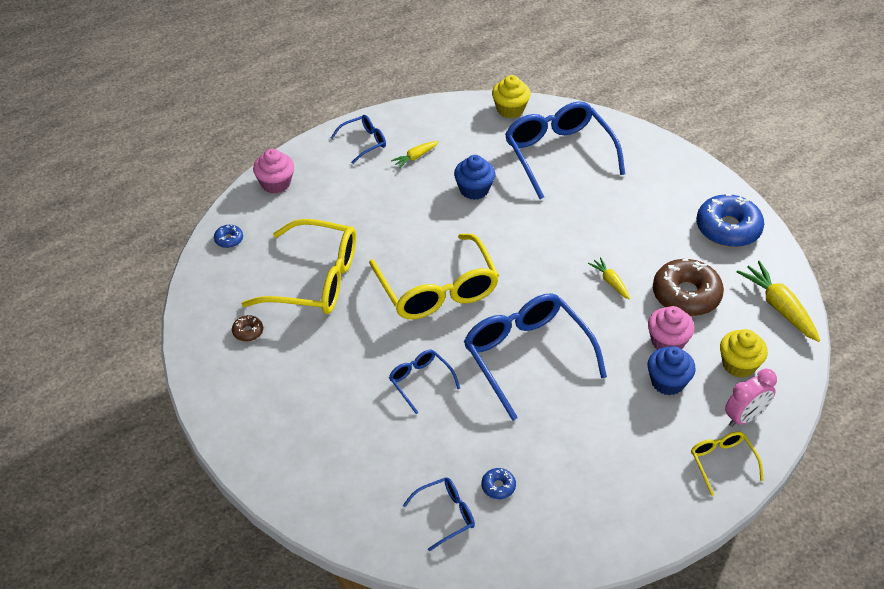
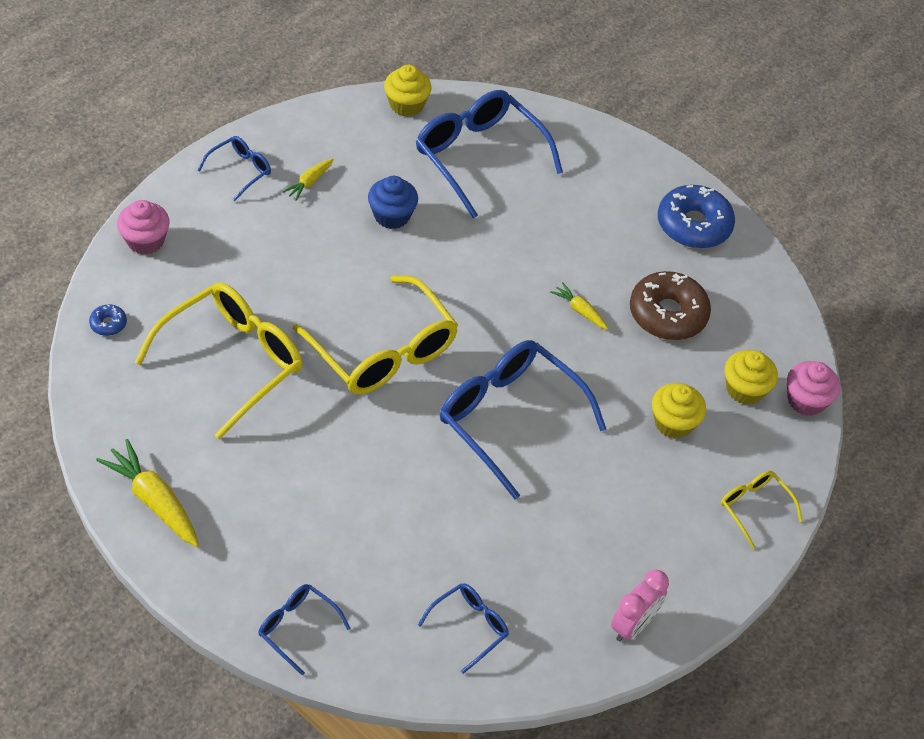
camera: 20 degrees left, 5 degrees up
(248, 331) = (169, 441): brown donut -> none
(315, 280) = (233, 361): yellow glasses -> yellow glasses turned 45 degrees counterclockwise
(420, 381) = (395, 469): blue glasses -> blue glasses (297, 627)
(498, 486) = (519, 581): blue donut -> none
(667, 341) = (661, 374): pink cupcake -> pink cupcake (806, 400)
(667, 382) = (673, 423): blue cupcake -> yellow cupcake
(745, 417) = (765, 451): pink clock -> pink clock (633, 625)
(779, 307) = (771, 313): yellow carrot -> yellow carrot (154, 500)

